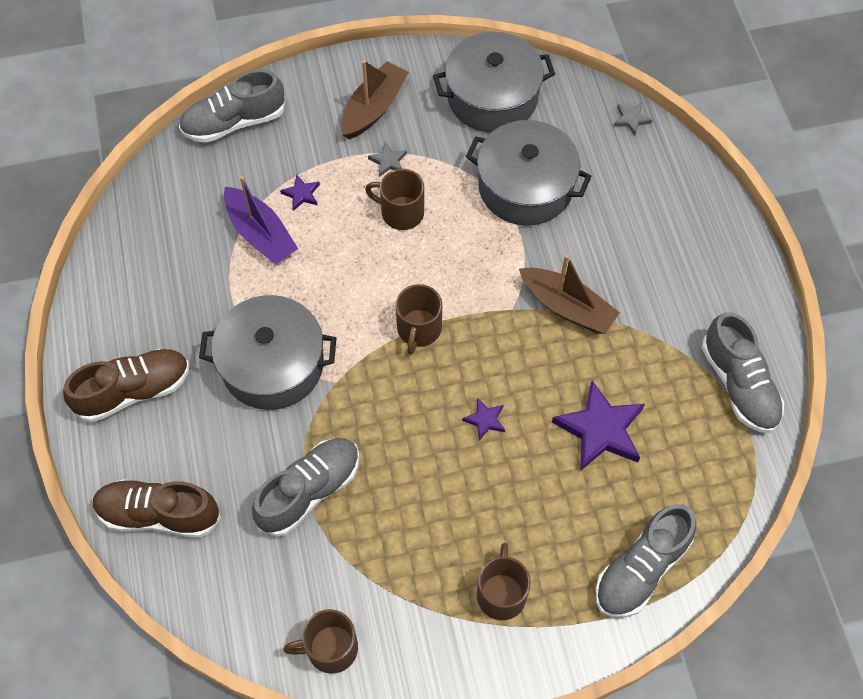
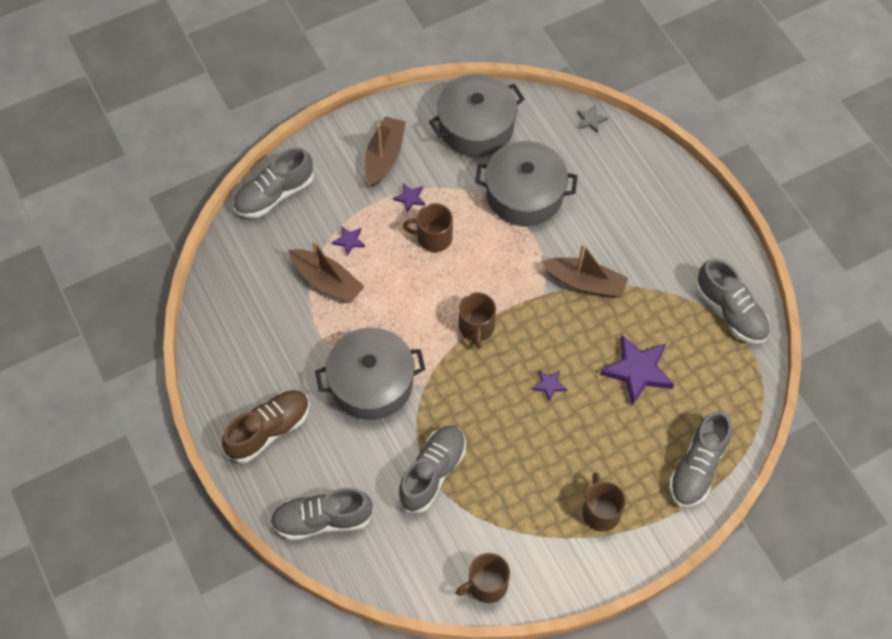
camera: 15 degrees left, 0 degrees up
(159, 514) = (322, 520): brown shoe -> grey shoe
(260, 234) = (327, 281): purple boat -> brown boat
(388, 161) = (410, 198): grey star -> purple star

